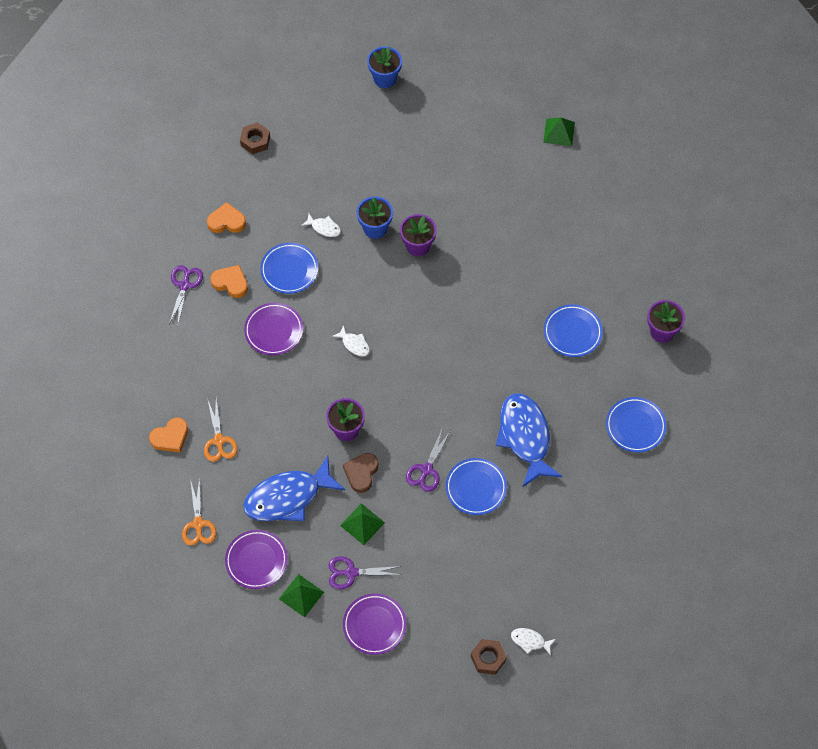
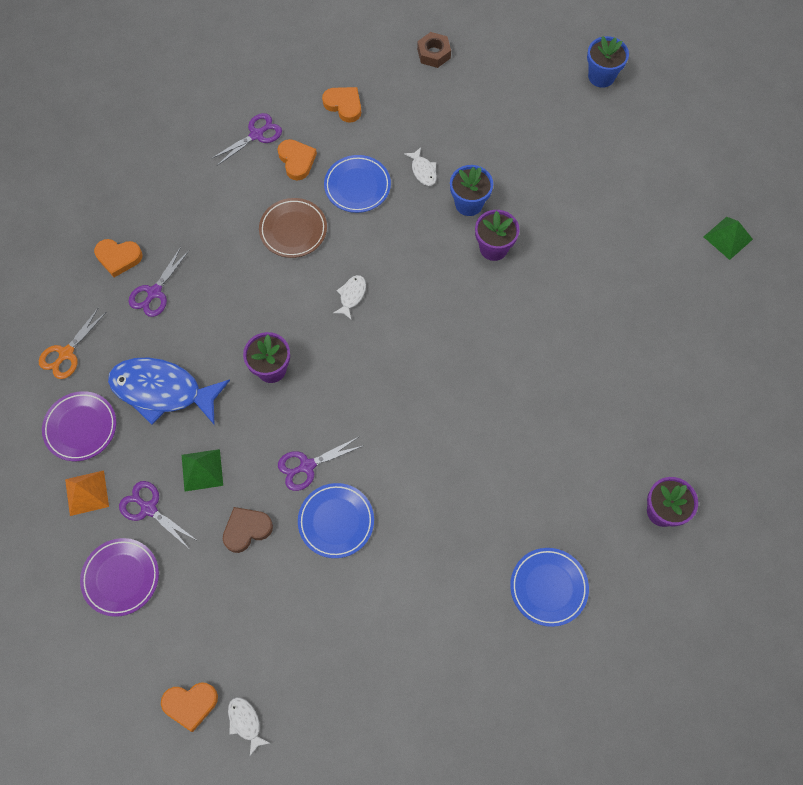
camera: 40 degrees right, 5 degrees up
(219, 441) = (154, 292): orange scissors -> purple scissors
(274, 331) = (293, 230): purple plate -> brown plate
(301, 595) = (86, 493): green pyramid -> orange pyramid
(354, 344) = (351, 296): white fish -> white fish turned 150 degrees counterclockwise
(361, 473) = (246, 421): brown heart -> brown heart (246, 529)
(488, 658) = (190, 704): brown nut -> orange heart
(525, 437) = (429, 509): blue fish -> none
(572, 332) = (568, 442): blue plate -> none

